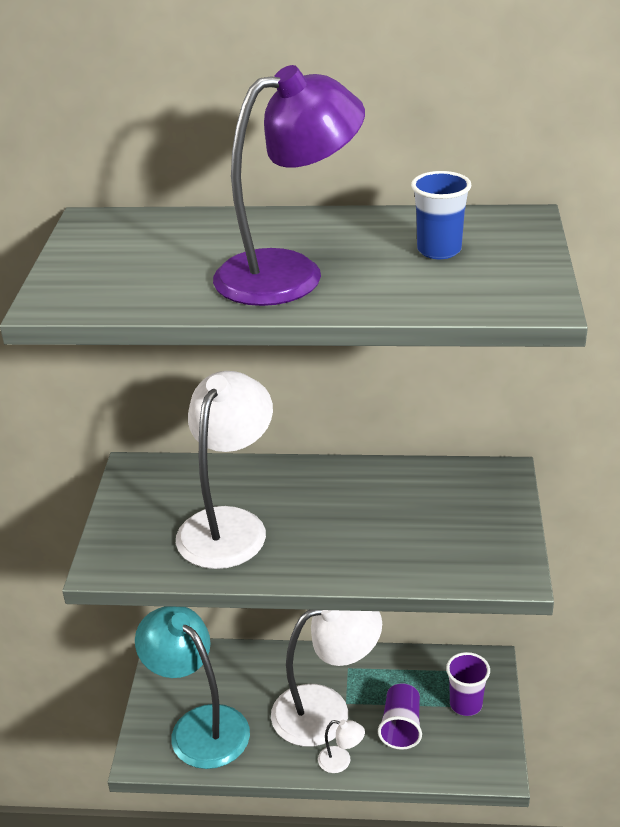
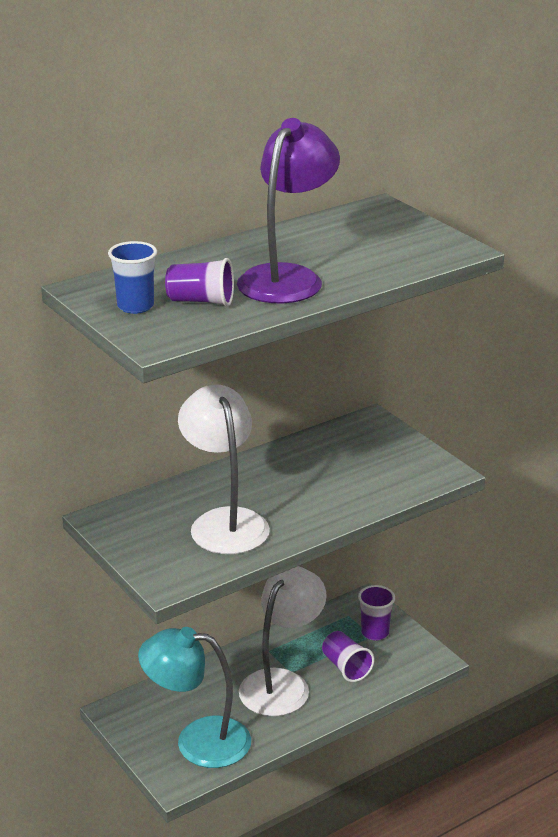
camera: 40 degrees left, 5 degrees down
(165, 271) = (201, 301): none -> purple cup
(341, 761) = (327, 708): white lamp -> none
(439, 250) = (359, 238): blue cup -> blue cup (135, 306)

